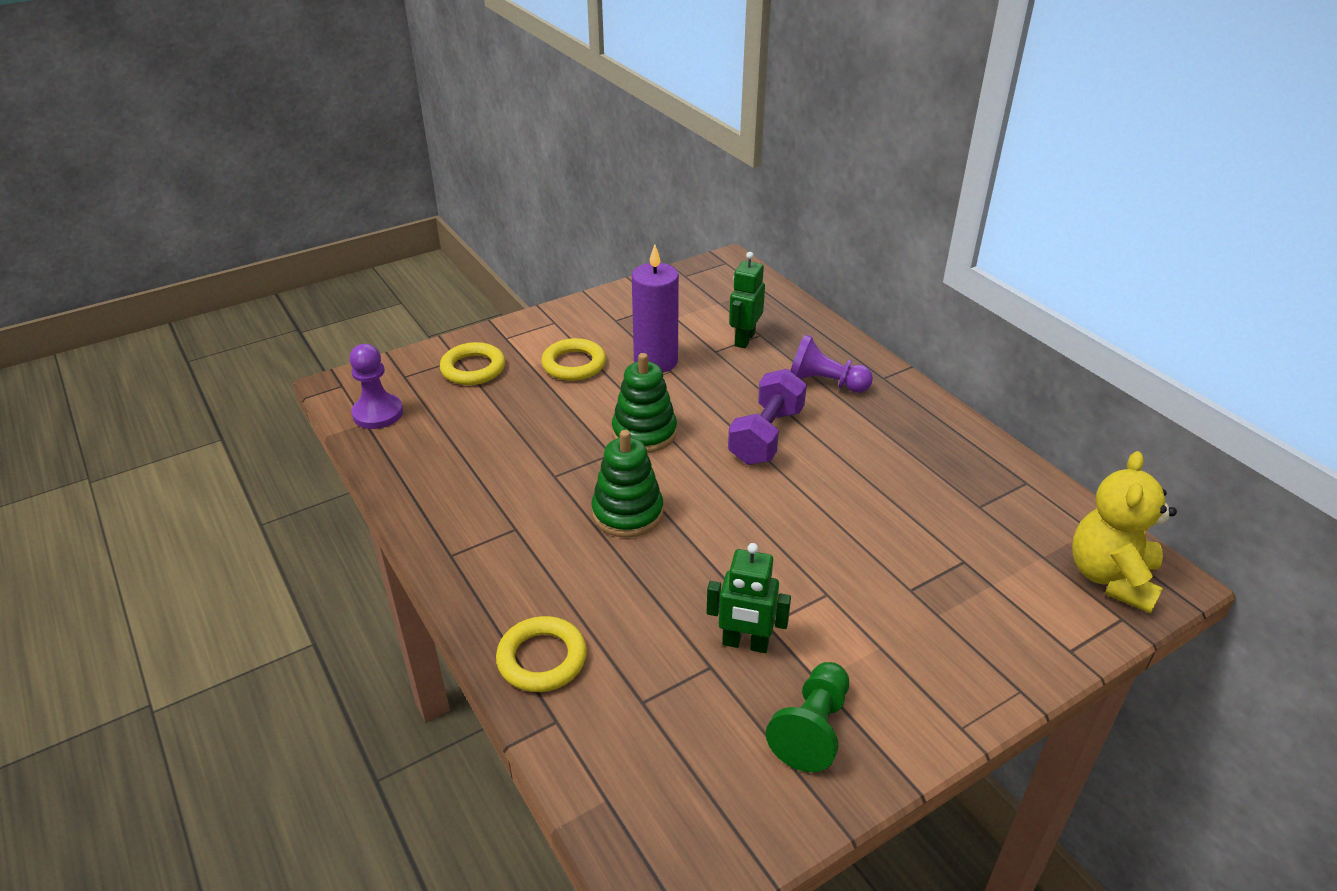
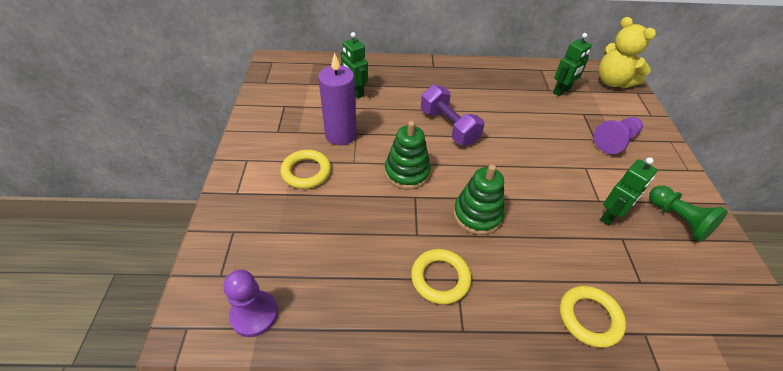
camera: 60 degrees left, 10 degrees up
(473, 368) = (256, 227): yellow ring -> yellow ring (440, 278)
(825, 383) = (421, 85): purple pawn -> purple pawn (615, 141)
(995, 521) = (562, 91): none -> green robot

